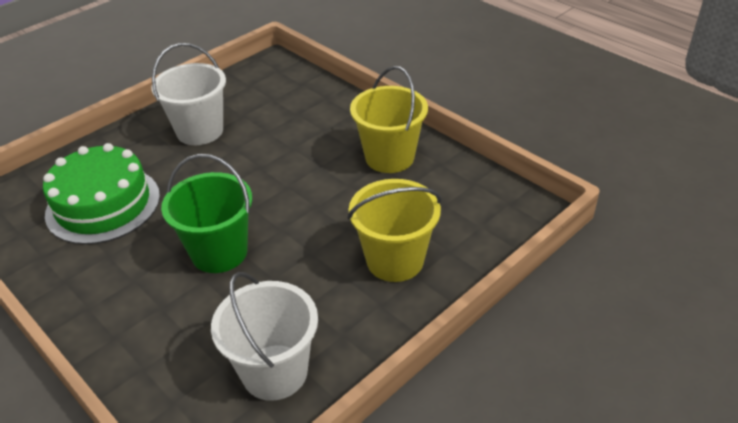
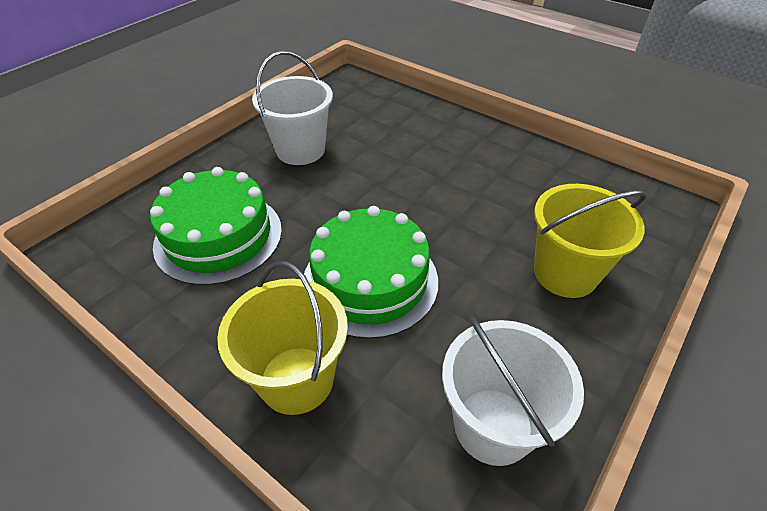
camera: 10 degrees left, 5 degrees up
(219, 252) = (370, 281): green bucket -> green cake
(389, 157) = (507, 164): yellow bucket -> yellow bucket (296, 379)

